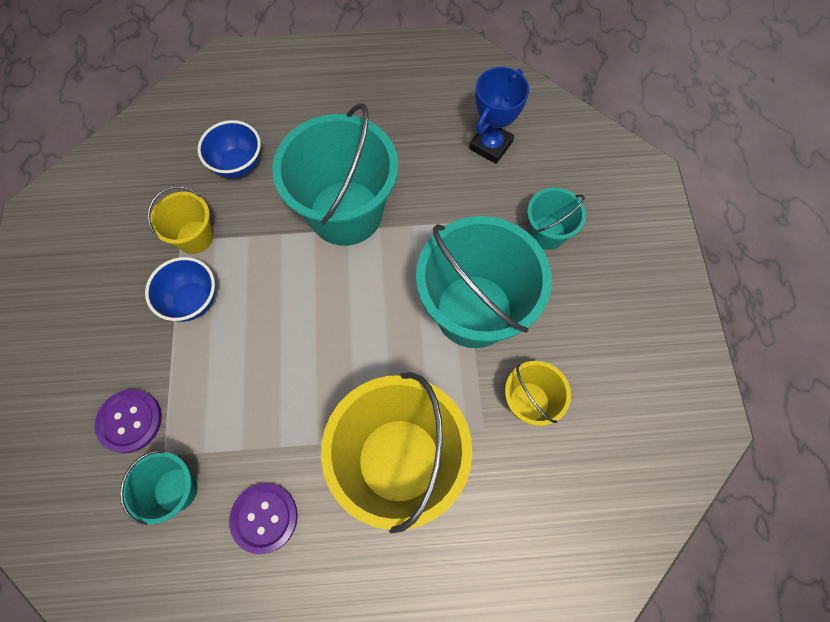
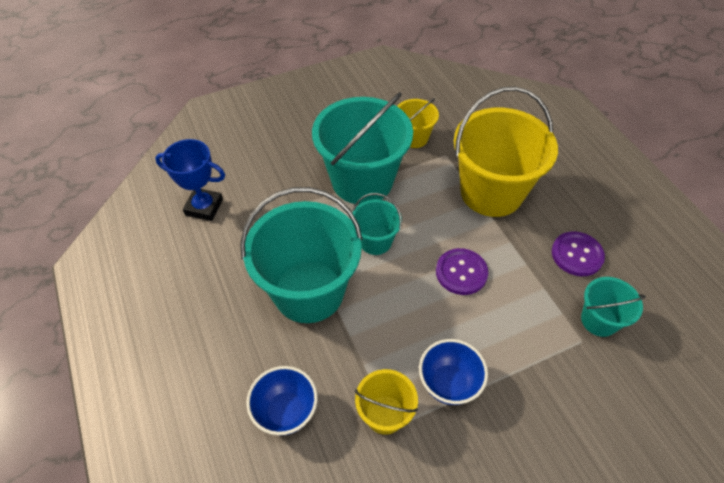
camera: 110 degrees left, 15 degrees down
(130, 421) = (576, 382): purple button -> purple button (461, 272)
(547, 233) = (279, 154): turquoise bucket -> turquoise bucket (375, 241)

